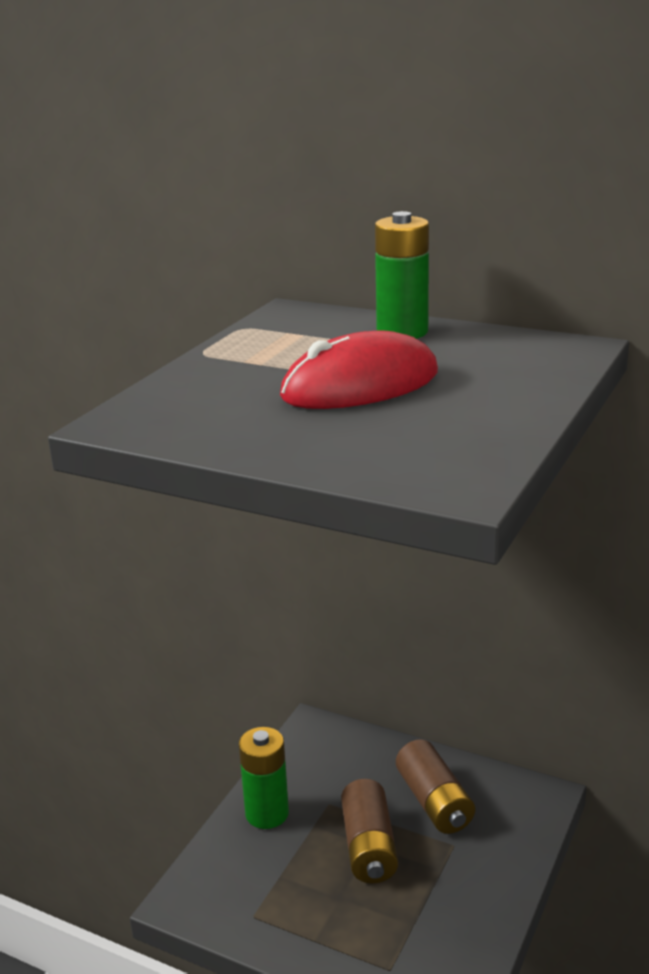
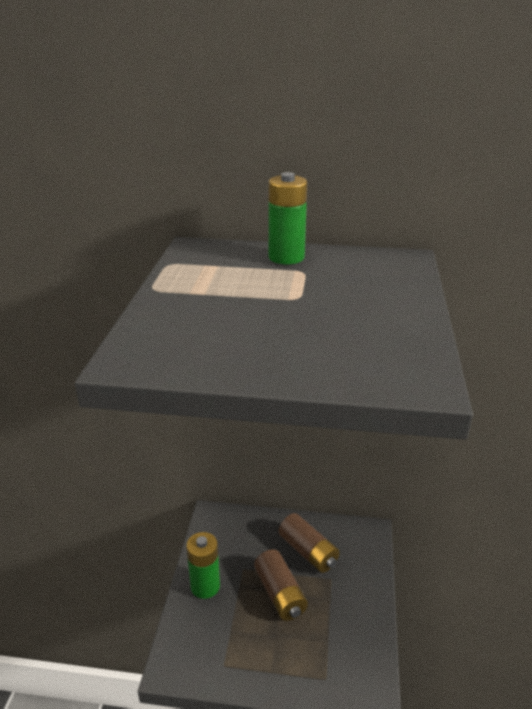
camera: 20 degrees left, 5 degrees up
(360, 385) = (290, 304): red mouse -> none

